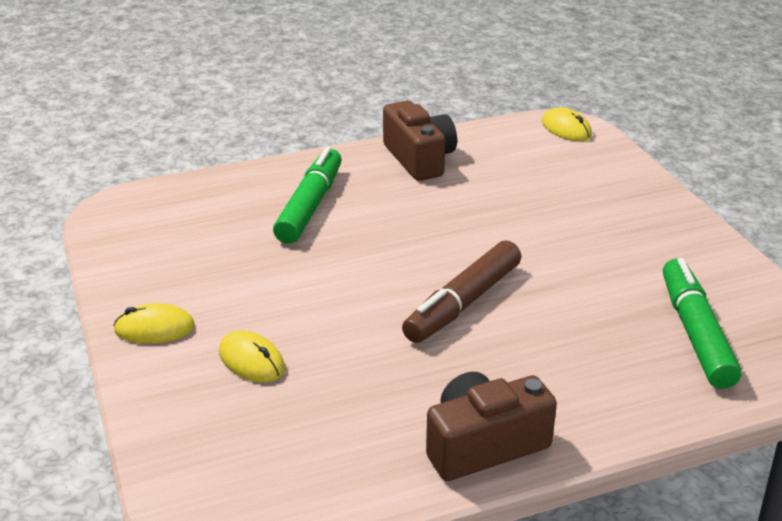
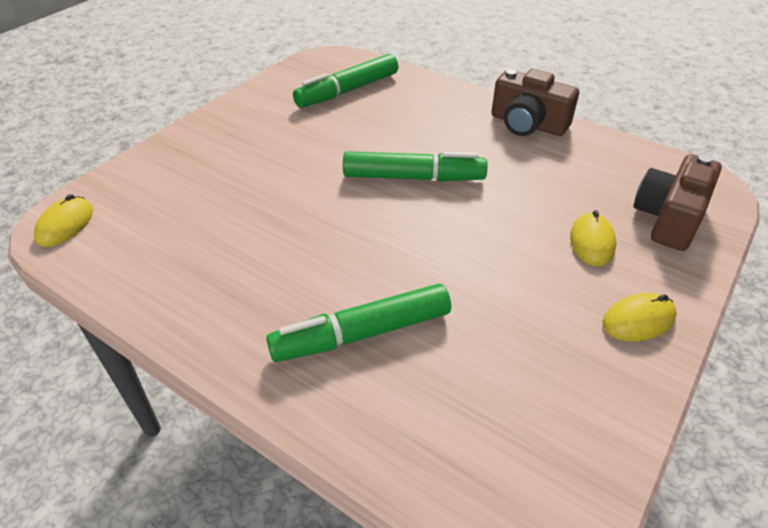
camera: 125 degrees left, 10 degrees up
(154, 328) = (638, 320): yellow mouse -> yellow mouse turned 75 degrees counterclockwise
(419, 159) = (198, 300): brown camera -> brown camera (669, 218)
(463, 303) = (413, 177): brown marker -> green marker

